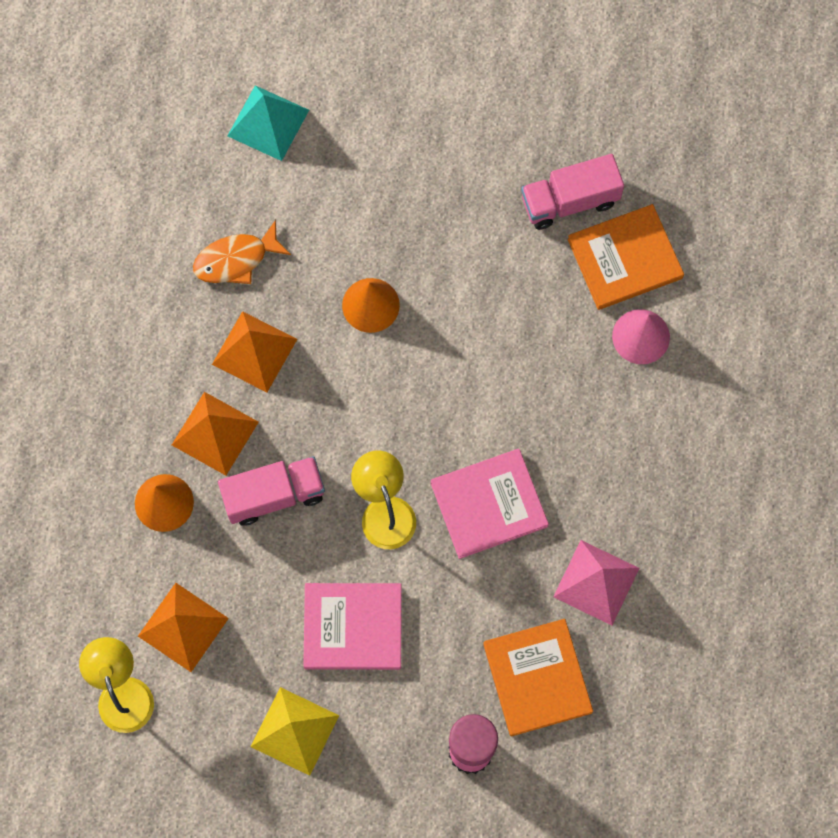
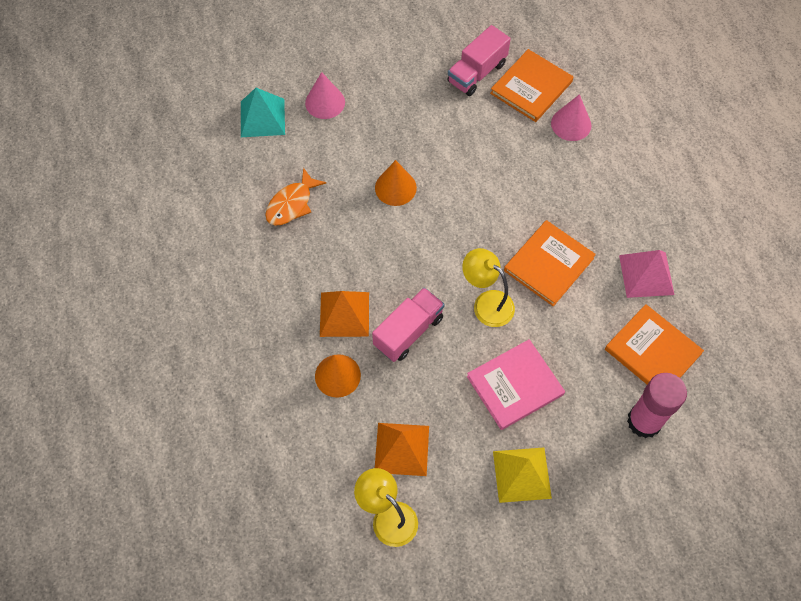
camera: 30 degrees left, 10 degrees down
(254, 351) = (339, 251): orange pyramid -> none
(355, 142) = (325, 102): none -> pink cone
(489, 504) = (549, 264): pink book -> orange book

